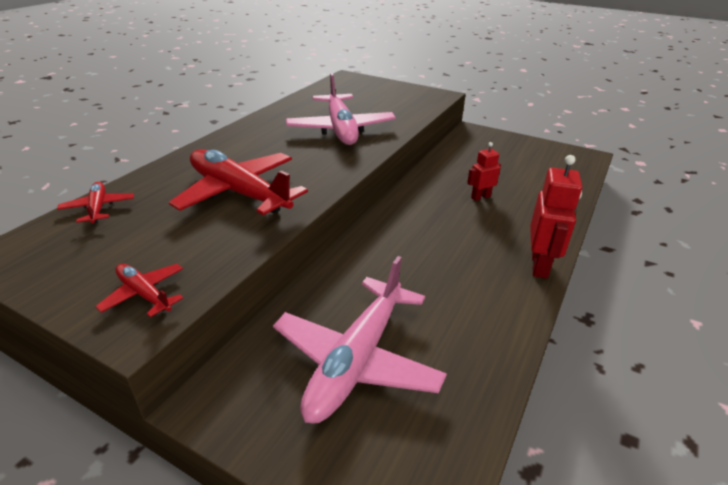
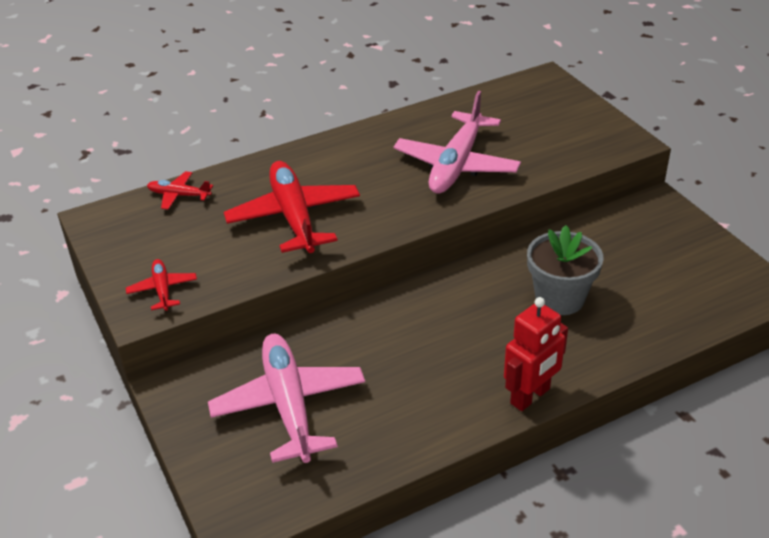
camera: 35 degrees right, 5 degrees up
(98, 208) = (179, 195): red plane -> red plane turned 90 degrees counterclockwise
(357, 360) = (289, 405): pink plane -> pink plane turned 105 degrees clockwise
(480, 197) = (559, 298): red robot -> grey flower pot

